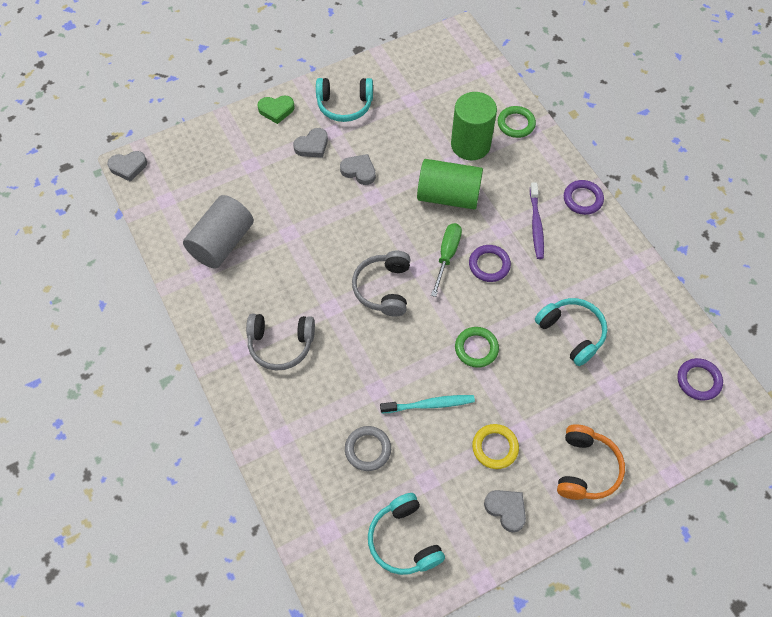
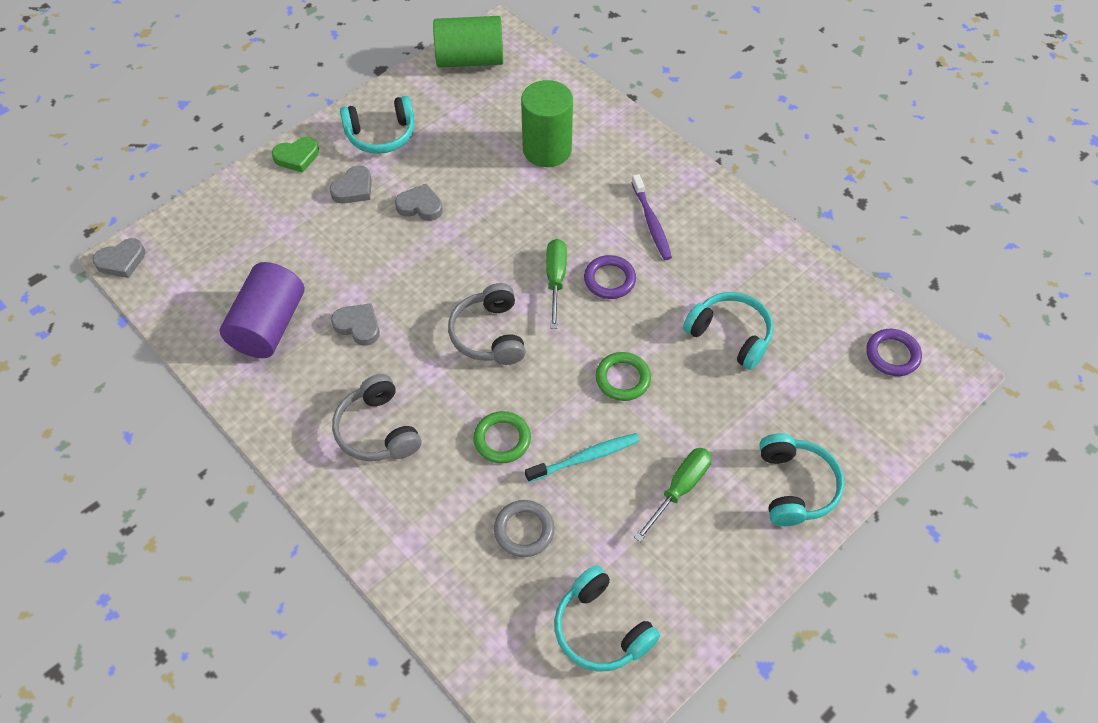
camera: 15 degrees left, 5 degrees down
(222, 243) = (269, 326): grey cylinder -> purple cylinder
(281, 344) = (378, 430): grey headphones -> grey headphones turned 75 degrees clockwise
(448, 196) = (537, 212): green cylinder -> green cylinder (470, 59)
(495, 447) = (679, 489): yellow ring -> green screwdriver
(506, 509) = (715, 559): grey heart -> grey heart (358, 326)
(516, 124) = (594, 116): green ring -> green ring (502, 439)
(582, 199) = (697, 183): purple ring -> none
(585, 468) = (795, 486): orange headphones -> turquoise headphones

